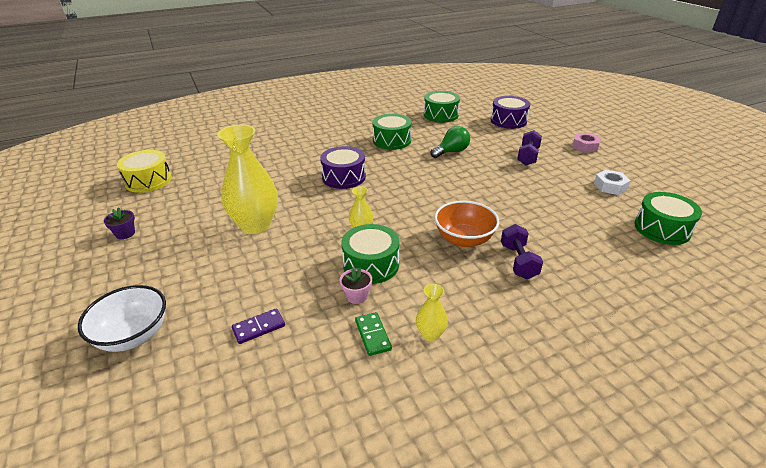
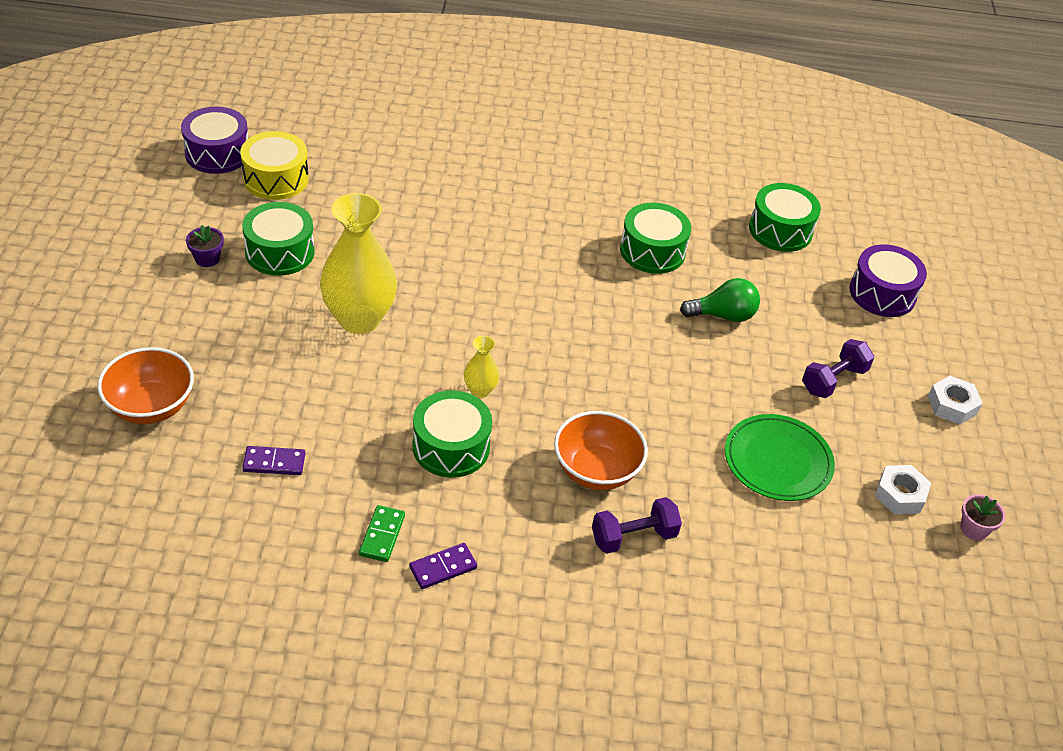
camera: 25 degrees right, 10 degrees up
(133, 335) = (151, 406): white bowl -> orange bowl
(344, 177) = (526, 290): purple drum -> purple drum (217, 153)
(356, 296) = (402, 480): pink flower pot -> pink flower pot (974, 529)
(430, 334) = (443, 568): yellow vase -> purple domino
(518, 261) = (633, 537): purple dumbbell -> purple dumbbell turned 45 degrees clockwise
(544, 196) = (777, 461): none -> green plate
(585, 146) = (952, 405): pink nut -> white nut
(662, 229) = (888, 596): green drum -> green drum (280, 252)

